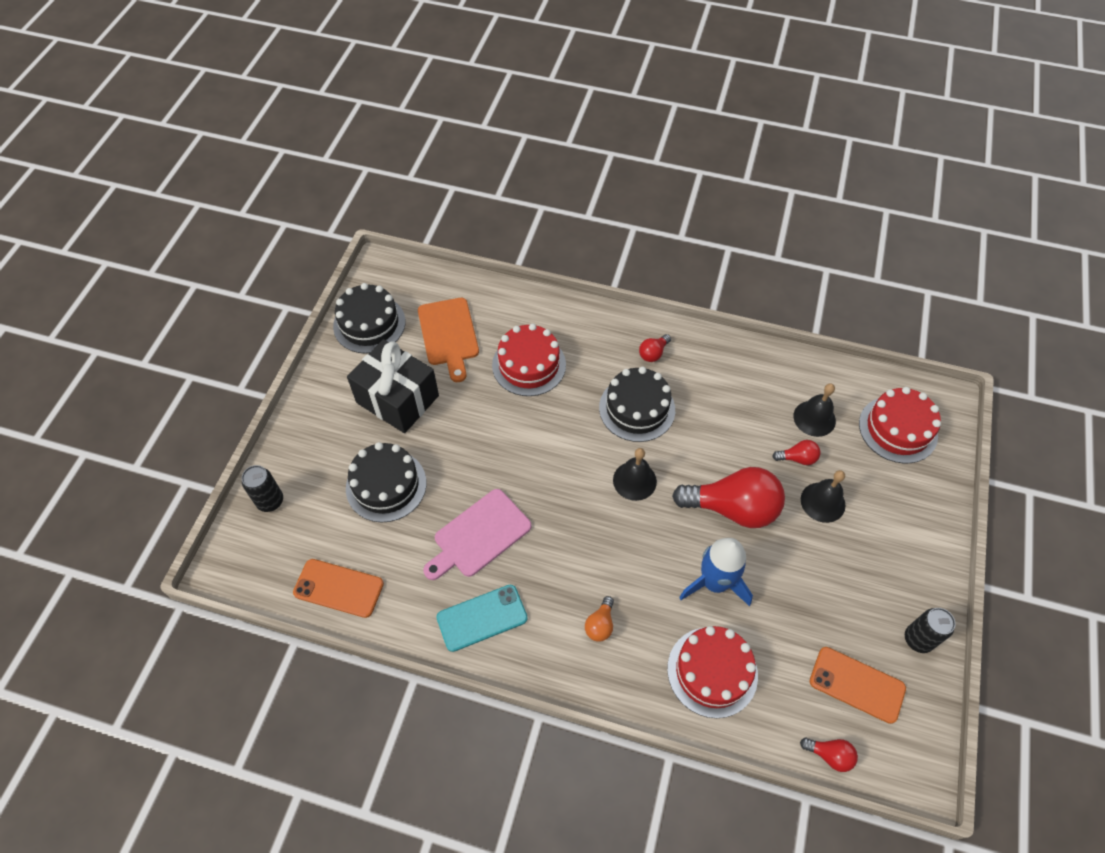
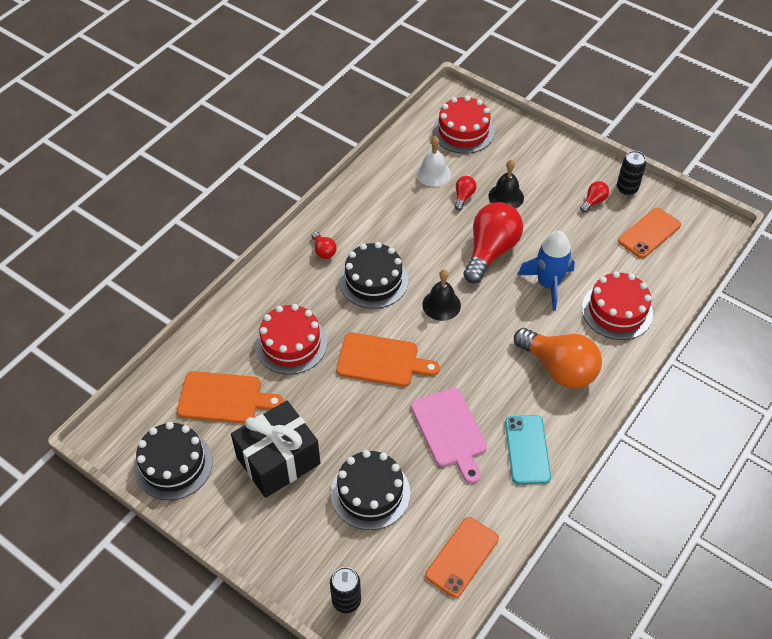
camera: 70 degrees left, 5 degrees down
(540, 447) = (381, 360): none -> orange cutting board
(600, 624) = (559, 368): orange light bulb -> orange light bulb, size x2.27
(814, 418) = (433, 173): black bell -> white bell
(829, 755) = (693, 267): red light bulb -> red light bulb (593, 201)

